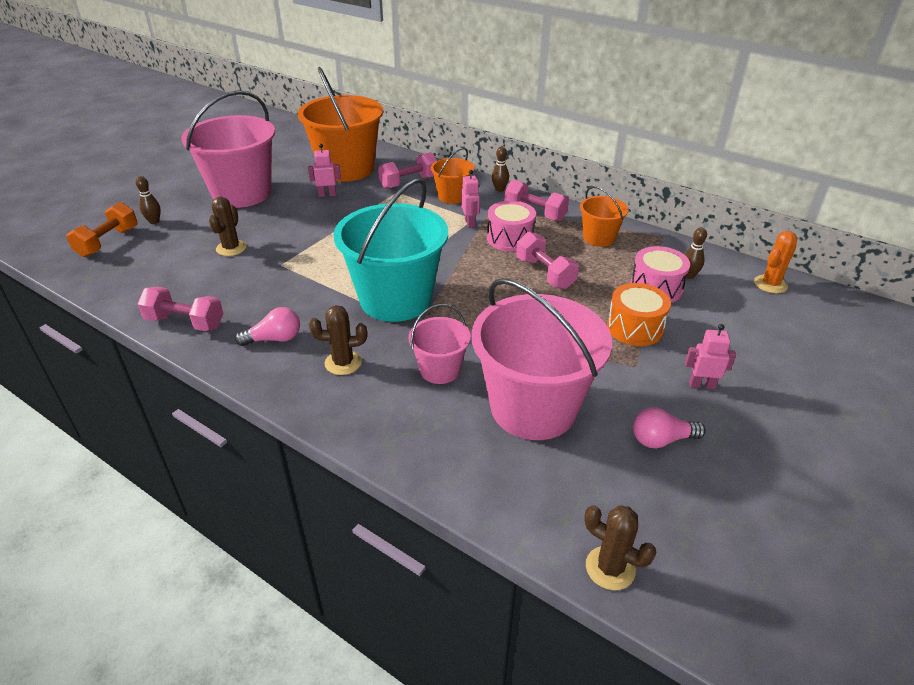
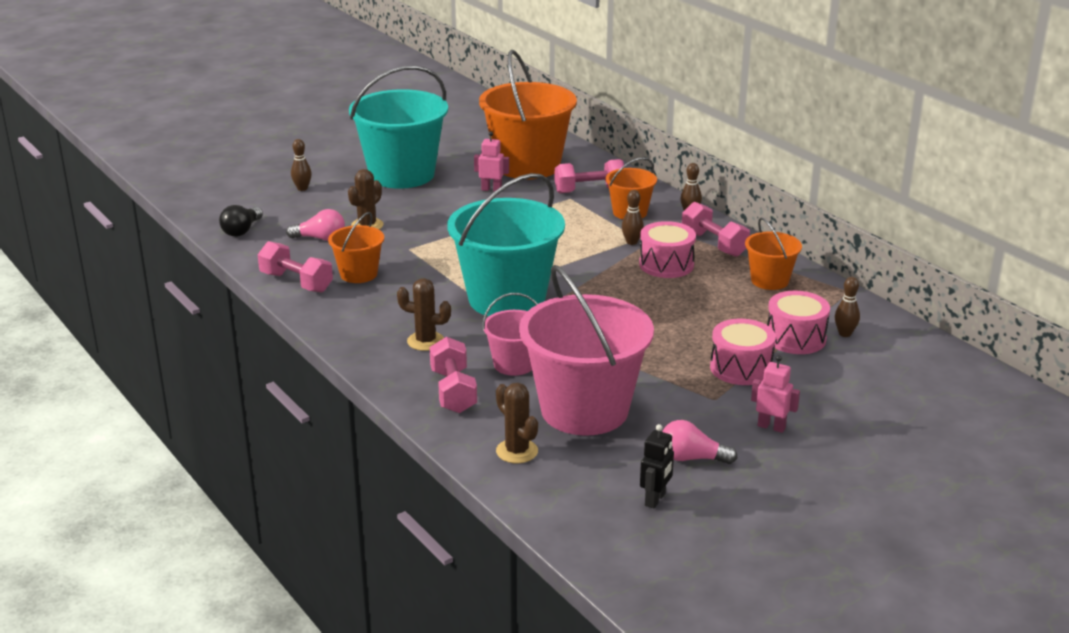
camera: 20 degrees right, 10 degrees down
(108, 242) = (251, 200): orange dumbbell -> none
(108, 275) = (242, 230): none -> black light bulb
(242, 193) = (402, 174): pink bucket -> turquoise bucket
(244, 301) = (358, 274): none -> orange bucket
(274, 339) = (371, 310): pink light bulb -> pink light bulb (320, 238)
(470, 223) = (632, 242): pink robot -> brown bowling pin
(545, 273) = (680, 303): pink dumbbell -> pink dumbbell (453, 391)
(610, 568) = (571, 529): brown cactus -> brown cactus (517, 451)
(635, 328) = (741, 368): orange drum -> pink drum
(663, 502) = (655, 499): none -> black robot
(770, 284) = (935, 358): orange cactus -> none

